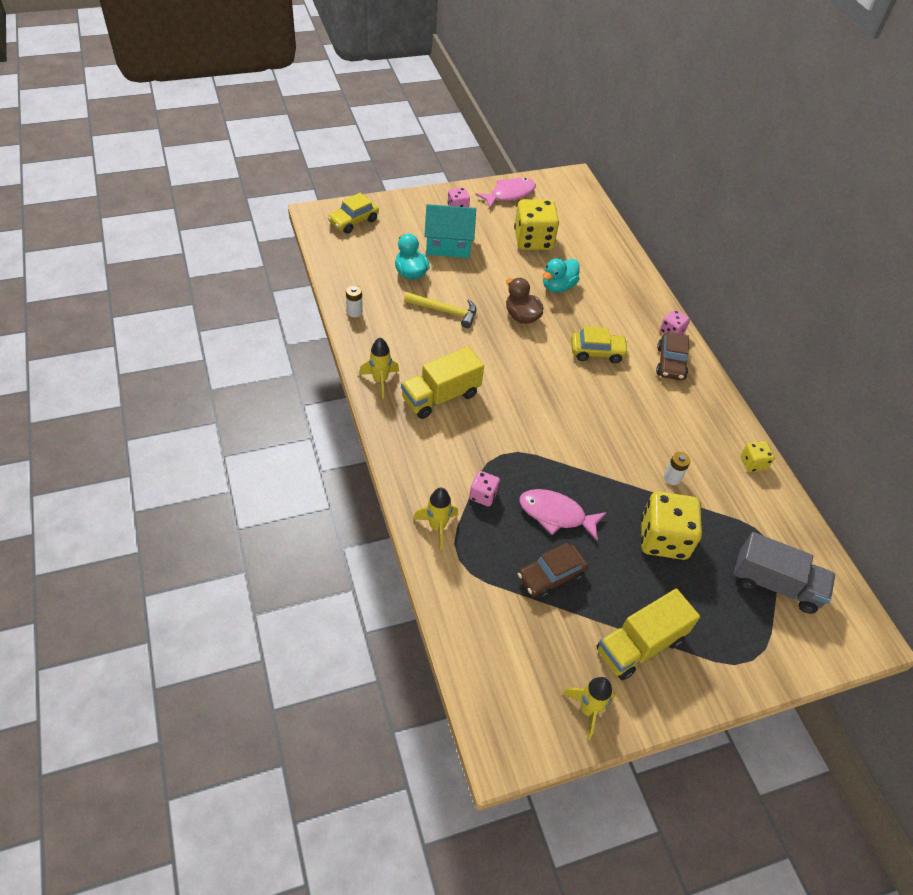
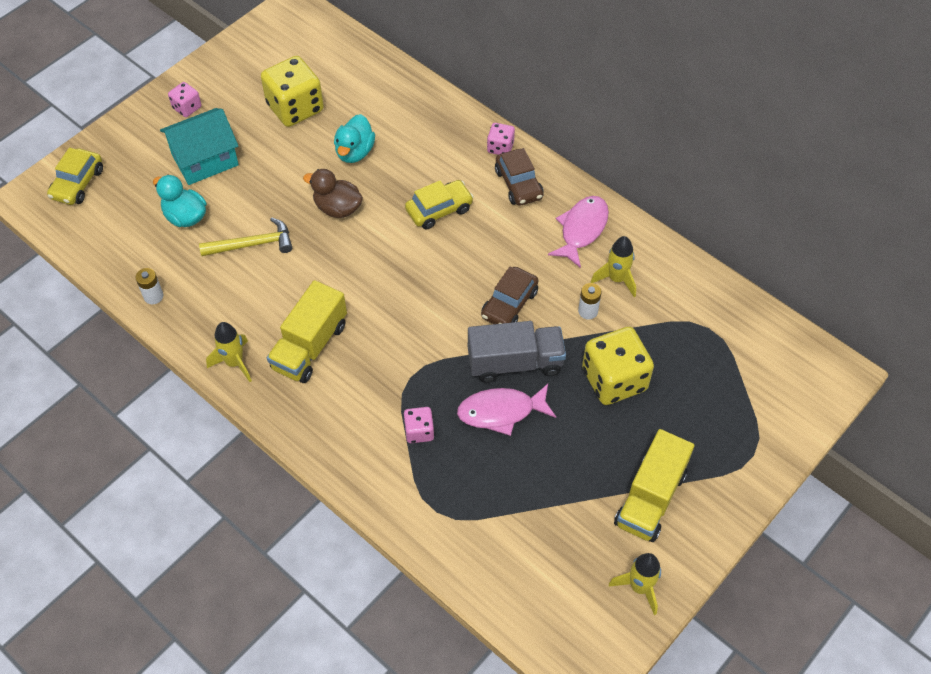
camera: 25 degrees left, 5 degrees up
(437, 527) = (394, 490): yellow rocket -> yellow rocket (616, 279)
(509, 194) = (234, 61): pink fish -> pink fish (582, 230)
(551, 576) = (532, 478): brown car -> brown car (509, 304)
(753, 463) = (653, 254): yellow dice -> none
(775, 584) = (736, 369): grey truck -> grey truck (515, 363)

